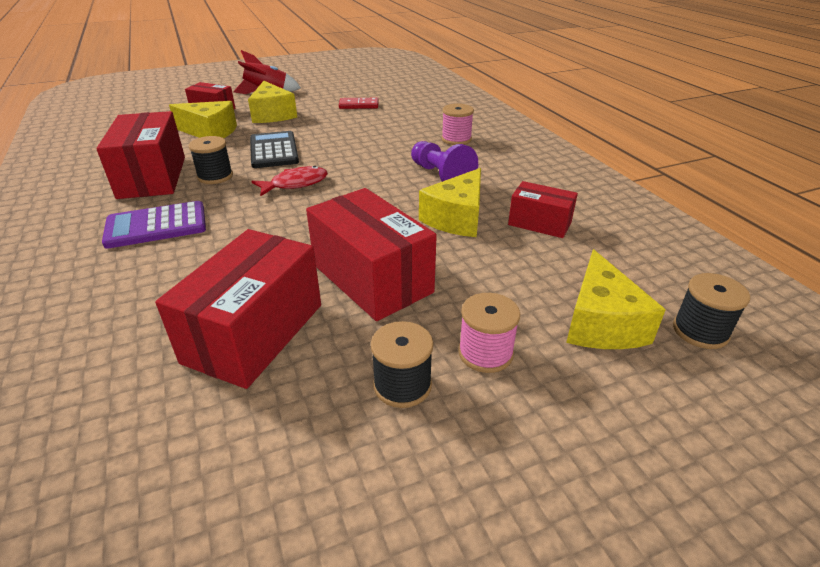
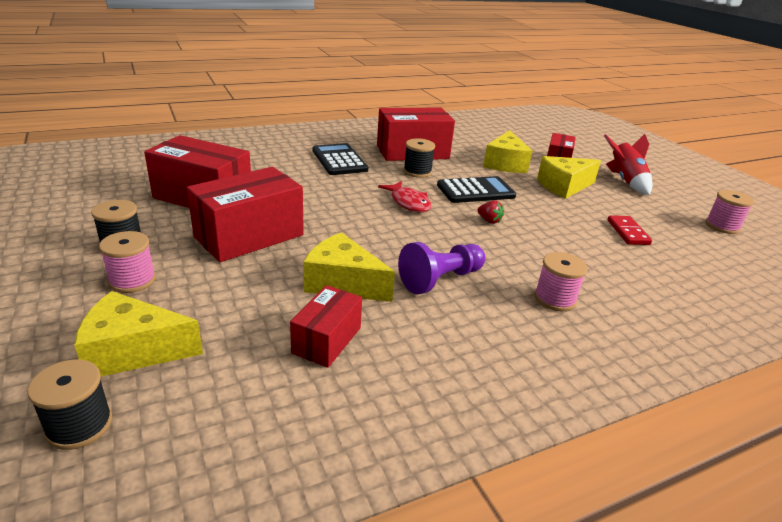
camera: 85 degrees right, 5 degrees down
(156, 225) = (339, 160): purple calculator -> black calculator
(338, 150) = (489, 221): none -> red strawberry
(349, 79) = (722, 226): none -> pink spool

